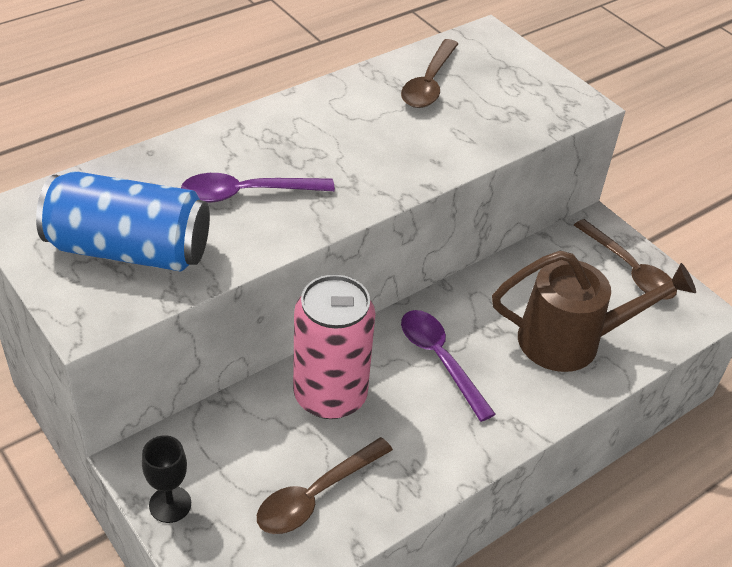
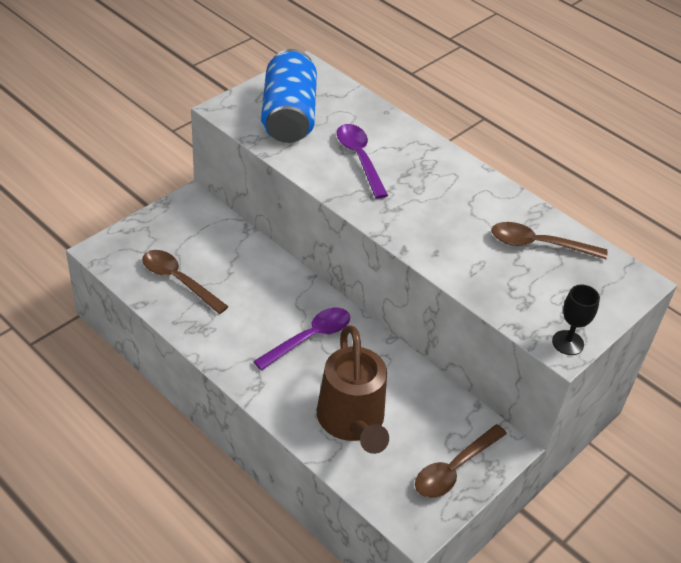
camera: 80 degrees right, 0 degrees up
(170, 504) = (163, 217): black goblet -> black goblet (567, 343)
(330, 395) = (262, 280): pink can -> none

